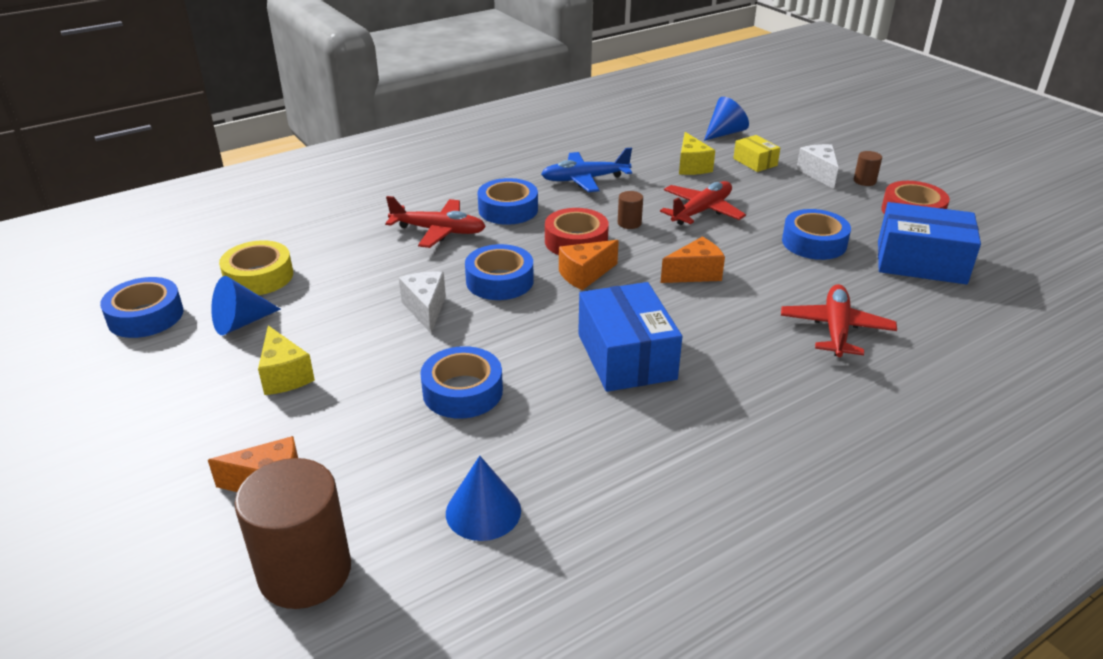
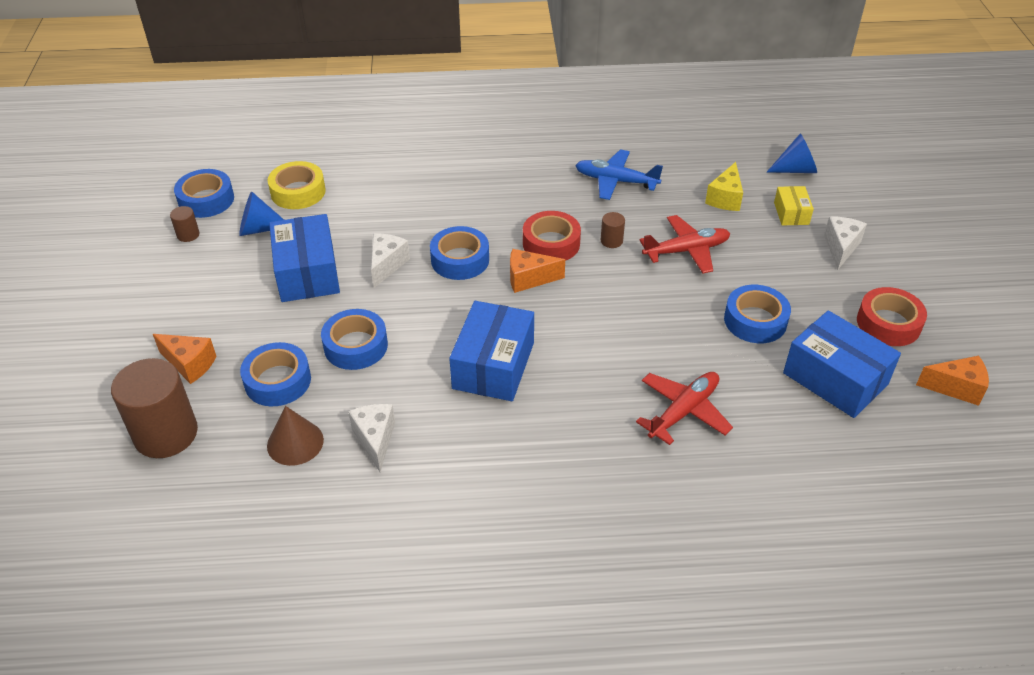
camera: 30 degrees right, 10 degrees up
(284, 375) = (255, 284): yellow cheese -> none
(340, 344) = (307, 273): none -> blue box
(439, 231) = (454, 194): red plane -> none
(483, 511) = (295, 442): blue cone -> brown cone
(508, 209) = (525, 191): blue tape -> blue tape (278, 381)
(573, 470) = (375, 440): none -> white cheese
(695, 274) = (618, 312): orange cheese -> orange cheese (956, 388)
(864, 181) = (879, 272): brown cylinder -> brown cylinder (188, 235)

